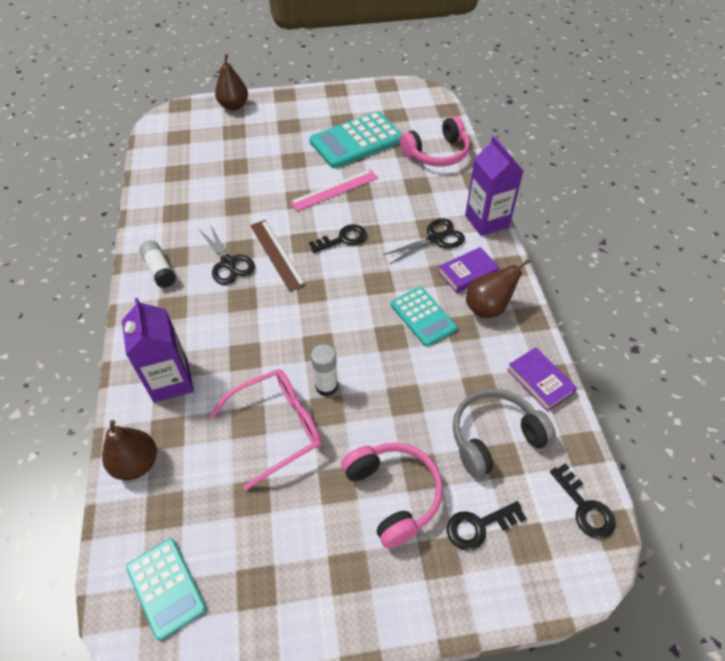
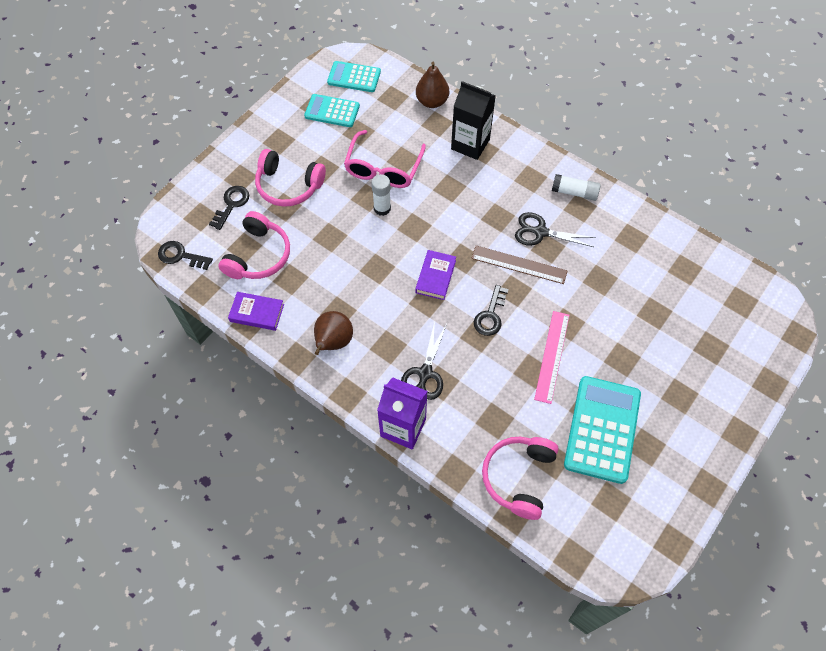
camera: 135 degrees right, 10 degrees up
(171, 381) = (470, 144): purple carton -> black carton
(234, 106) = (756, 376): brown pear -> none
(423, 316) = (371, 299): turquoise calculator -> turquoise calculator (332, 111)
(468, 273) = (373, 361): purple book -> purple book (435, 276)
(494, 437) = (258, 255): grey headphones -> pink headphones

